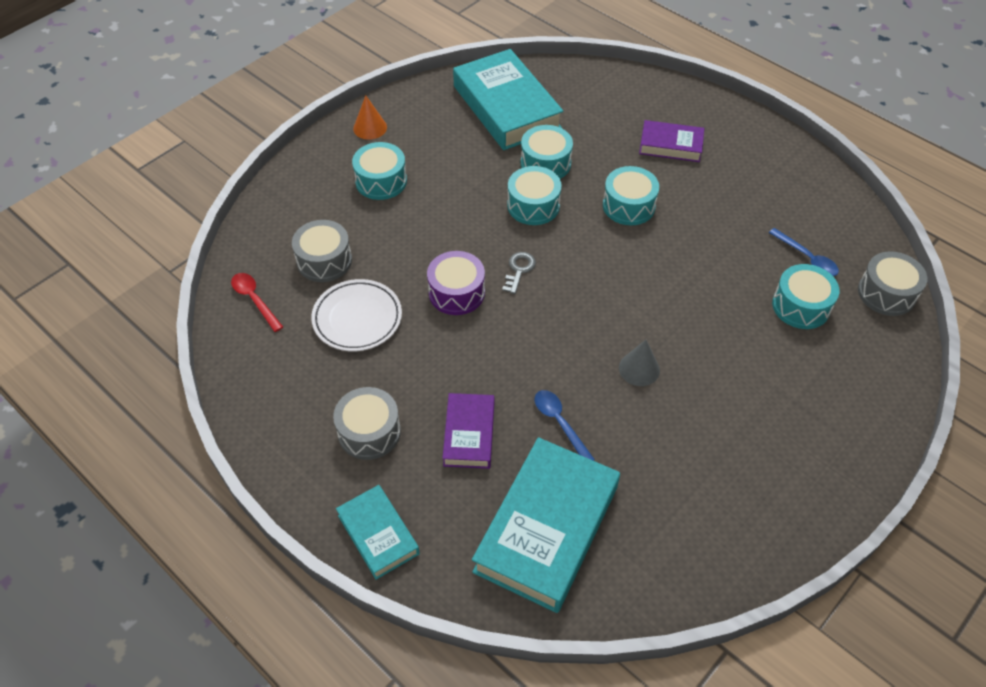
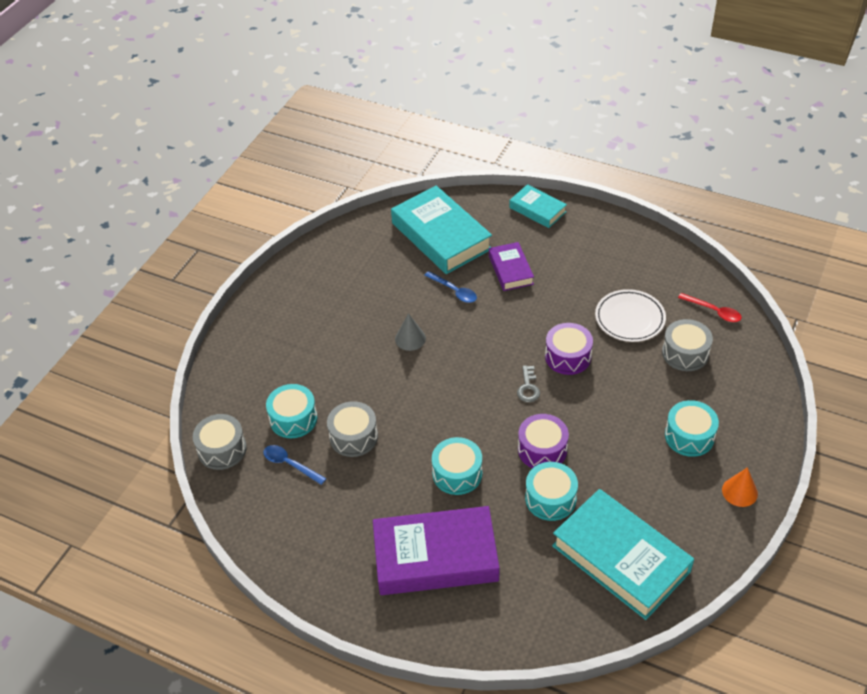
camera: 165 degrees right, 5 degrees down
(369, 432) = (575, 255): grey drum -> grey drum (353, 437)
(533, 205) = (542, 449): turquoise drum -> purple drum
(547, 529) = (441, 236): turquoise book -> turquoise book turned 45 degrees counterclockwise
(670, 145) = (435, 557): purple book -> purple book, size x1.86

